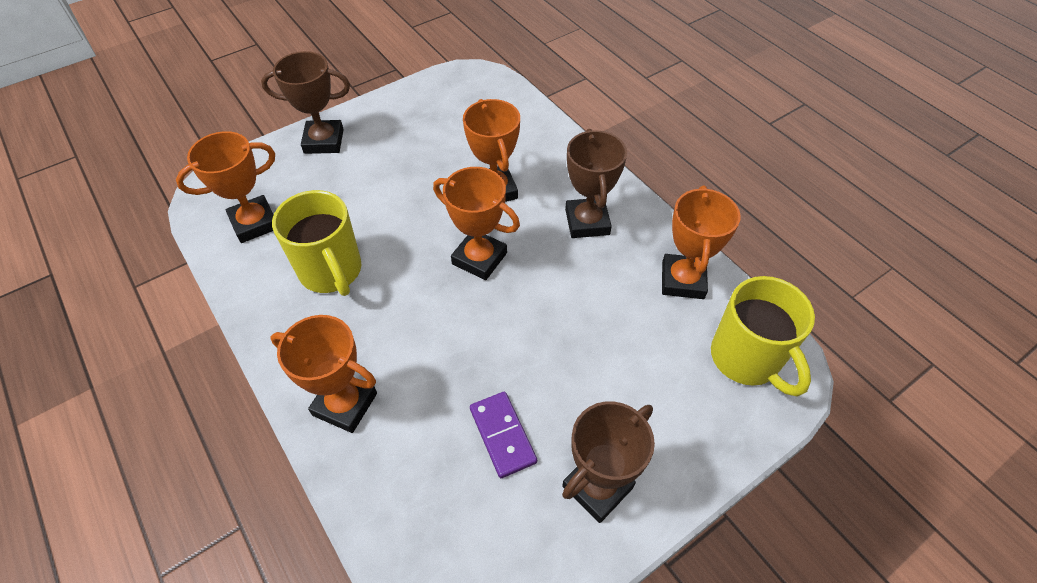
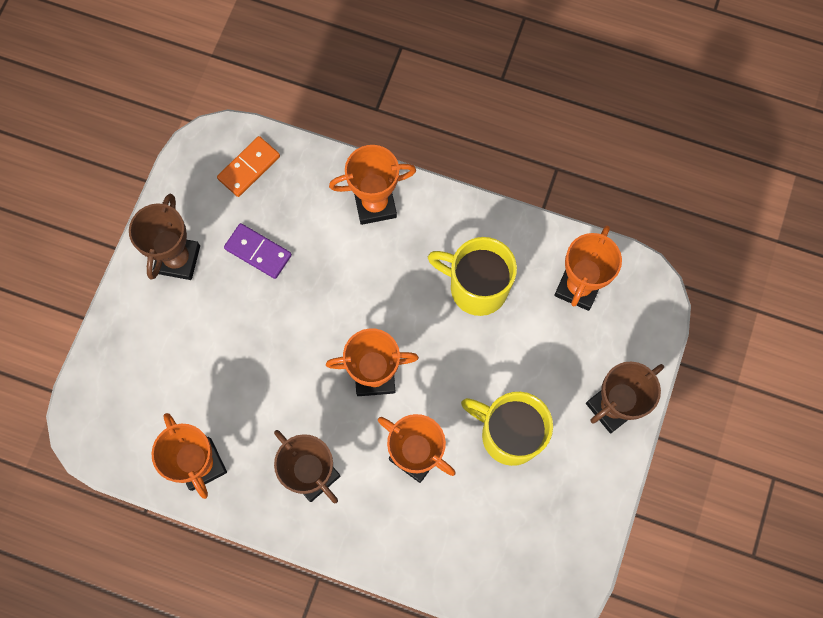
camera: 145 degrees right, 20 degrees up
(440, 547) = (249, 167): none -> orange domino
(746, 359) = (120, 420): yellow mug -> yellow mug (508, 434)

